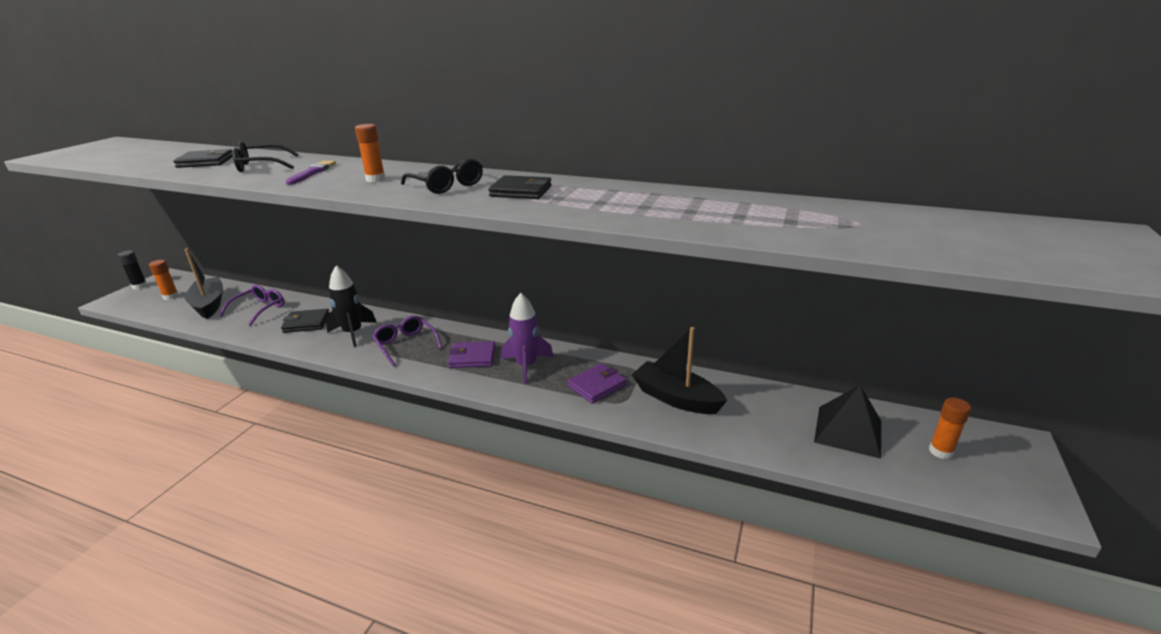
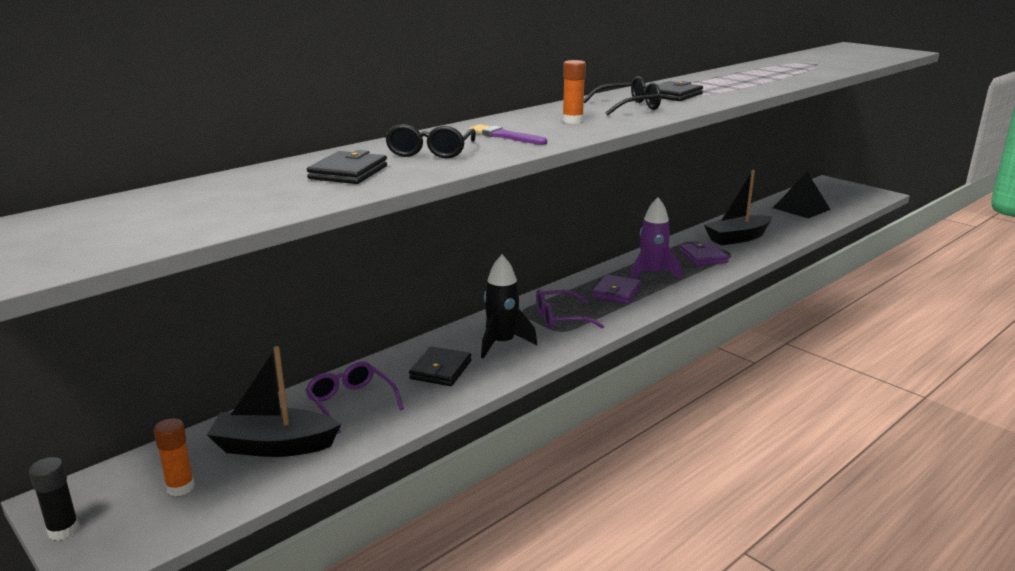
camera: 65 degrees left, 5 degrees down
(940, 451) = (830, 197): orange glue stick -> none

